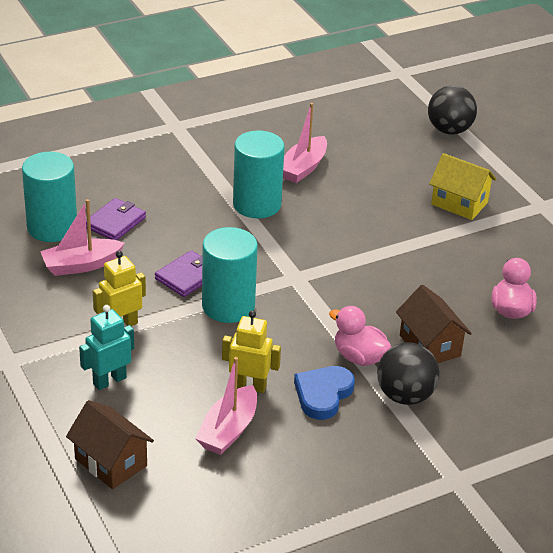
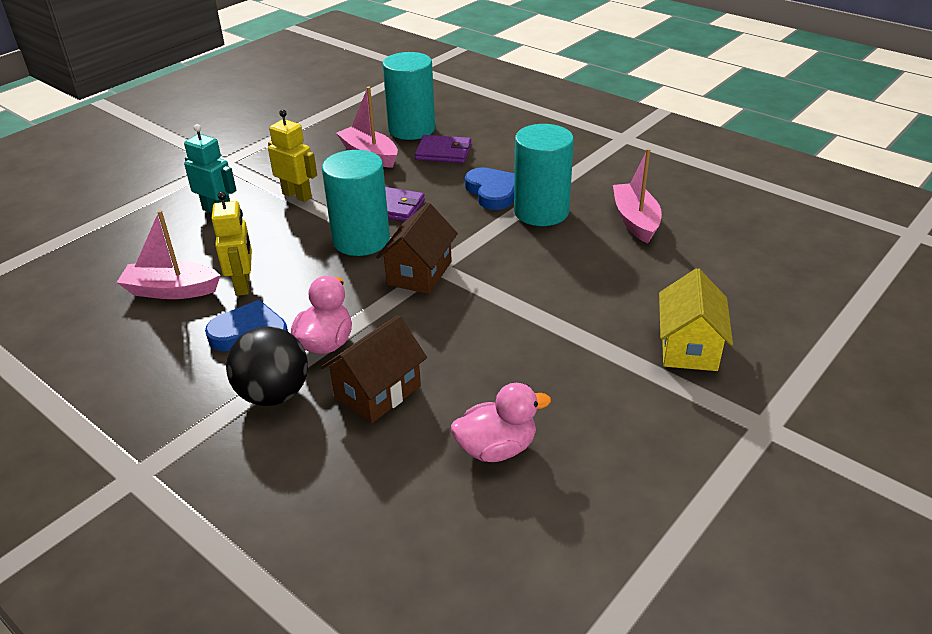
camera: 70 degrees right, 0 degrees up
(111, 462) = (109, 242): brown house -> brown house (419, 273)
(207, 217) = (493, 192): none -> blue heart
(303, 168) = (635, 221): pink boat -> pink boat turned 75 degrees clockwise
(449, 130) = (840, 300): black ball -> none

